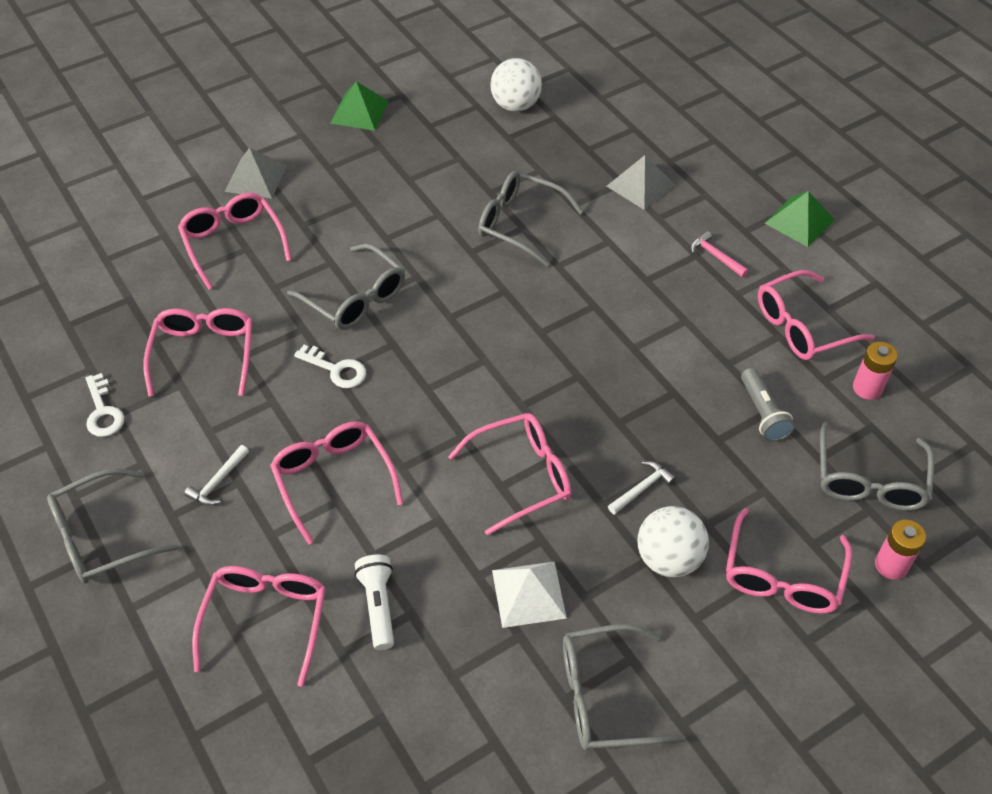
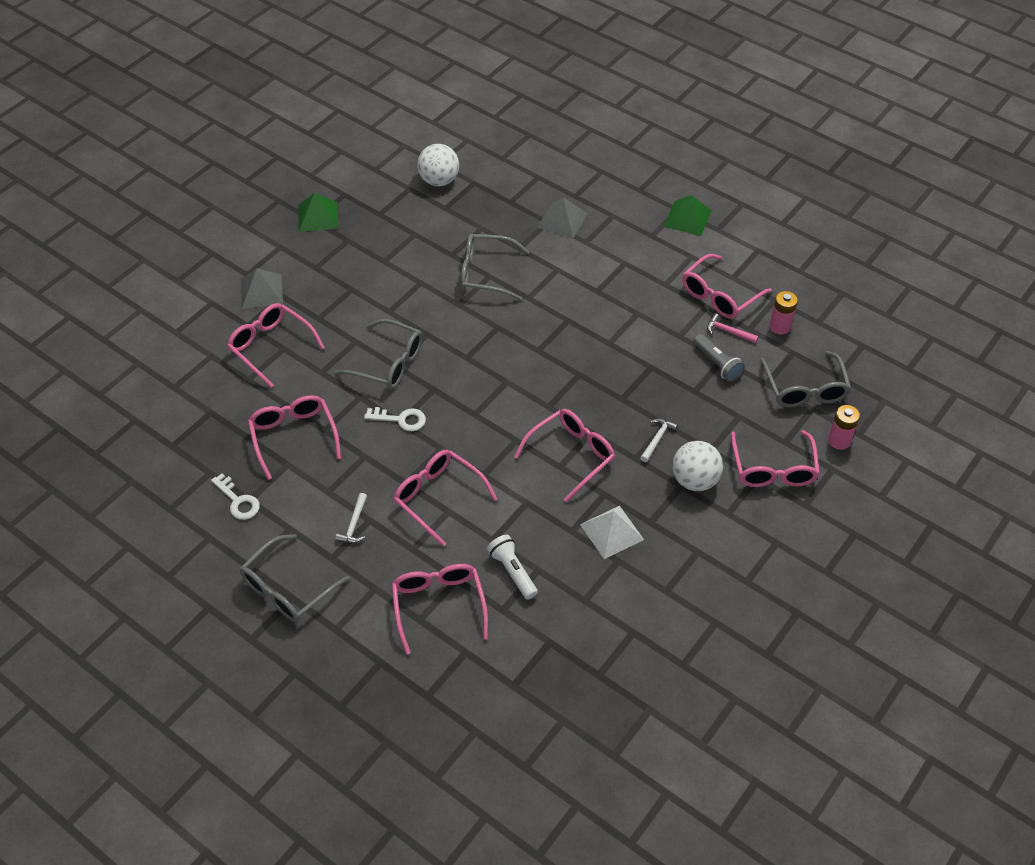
camera: 20 degrees left, 0 degrees up
(606, 696) = (692, 580): grey glasses -> none
(715, 256) = (639, 260): pink hammer -> pink hammer (728, 331)

